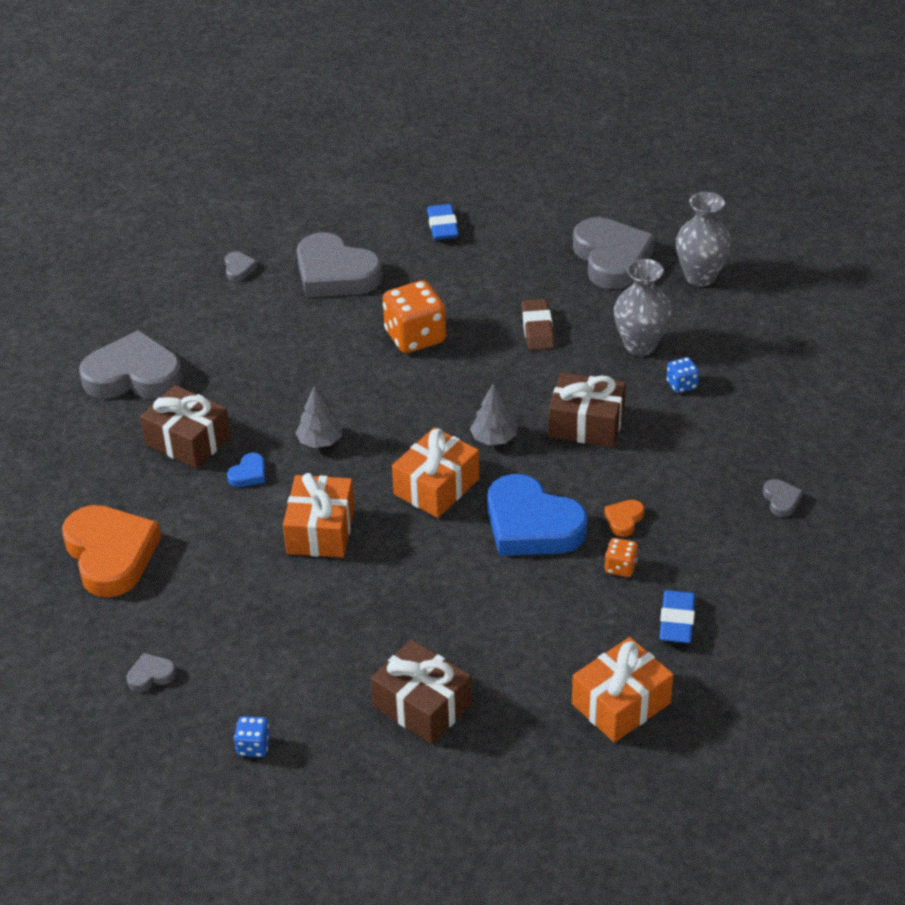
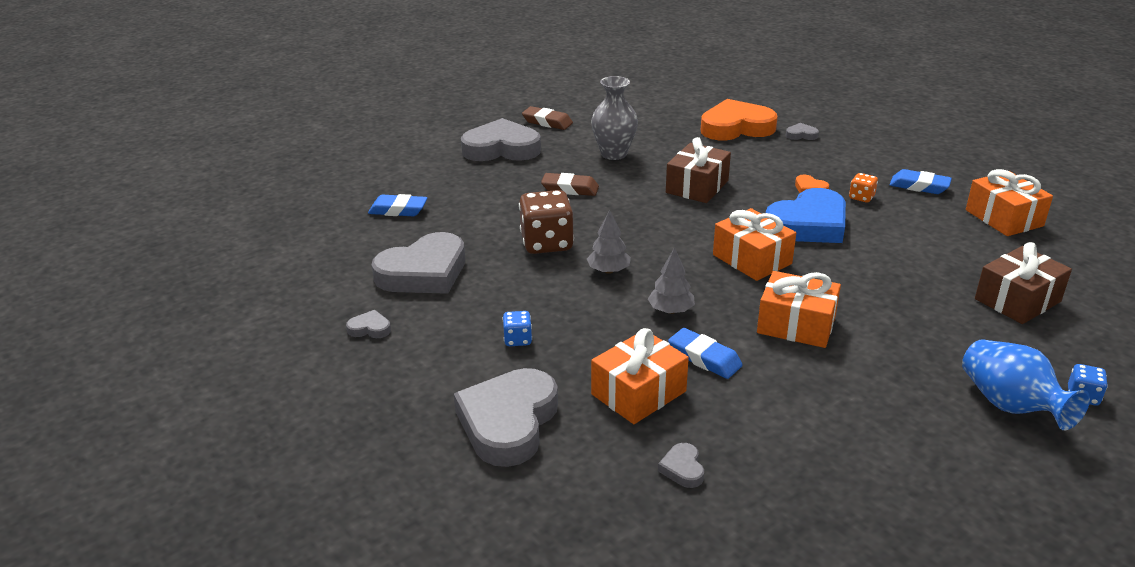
camera: 75 degrees left, 10 degrees down
(111, 555) = (809, 468): orange heart -> orange heart (736, 127)
(151, 675) = (996, 454): grey heart -> grey heart (682, 469)
(188, 441) = (638, 393): brown gift -> orange gift
(225, 689) = (1010, 406): none -> blue vase
(248, 474) = (704, 358): blue heart -> blue eraser
(415, 337) = (547, 243): orange dice -> brown dice
(494, 439) = (699, 226): grey tree -> grey tree (608, 271)
(681, 385) = (667, 147): blue dice -> blue dice (518, 339)
(700, 276) = (547, 122): grey vase -> brown eraser

